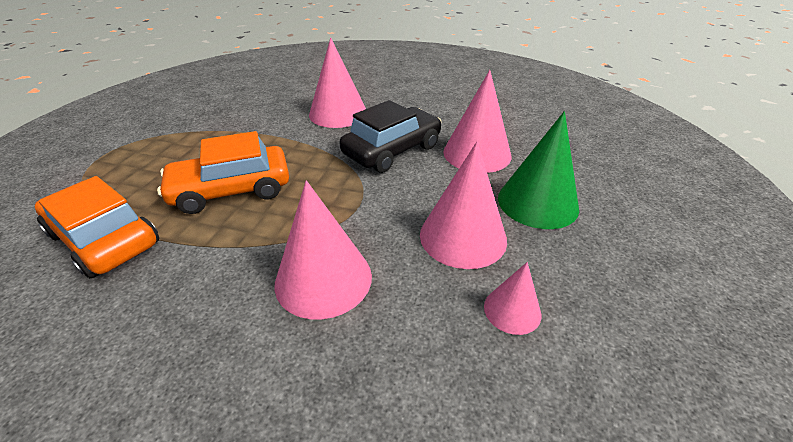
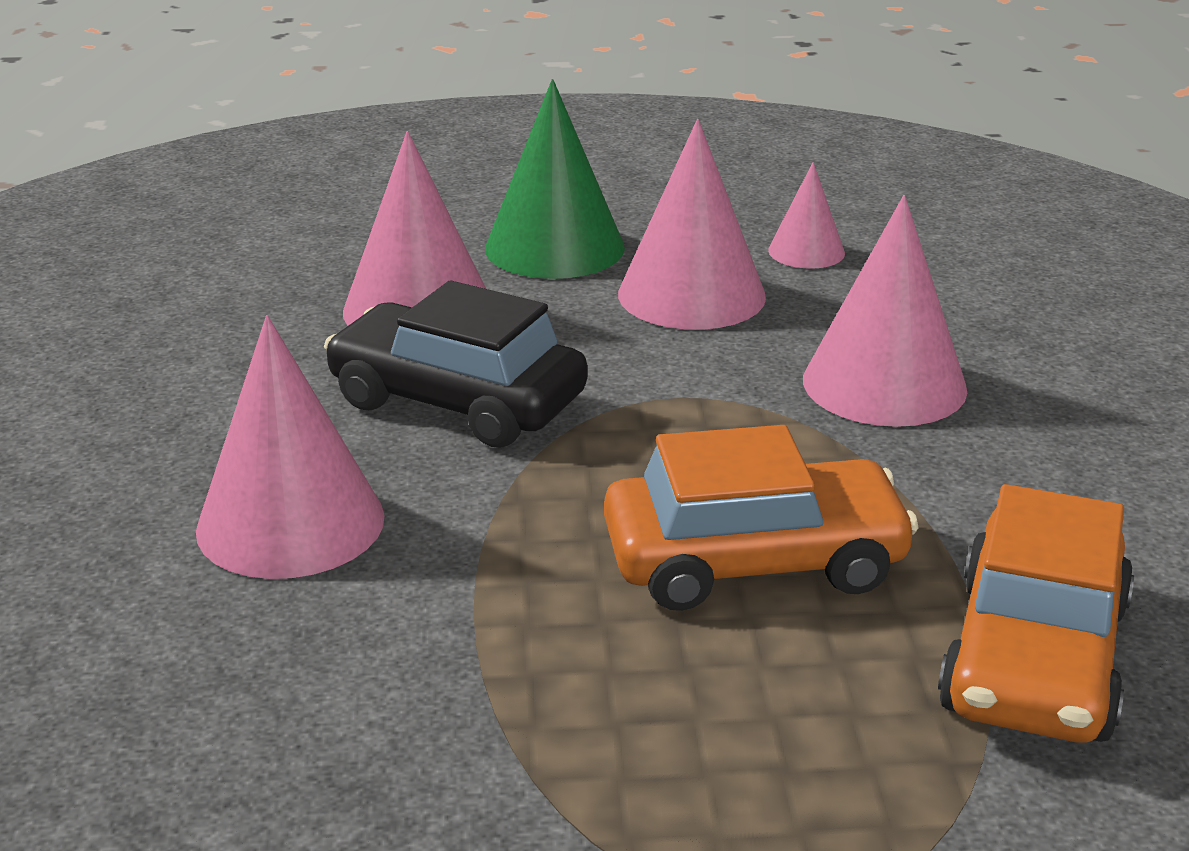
camera: 110 degrees left, 10 degrees down
(232, 190) = (754, 561): orange car -> orange car turned 60 degrees counterclockwise

